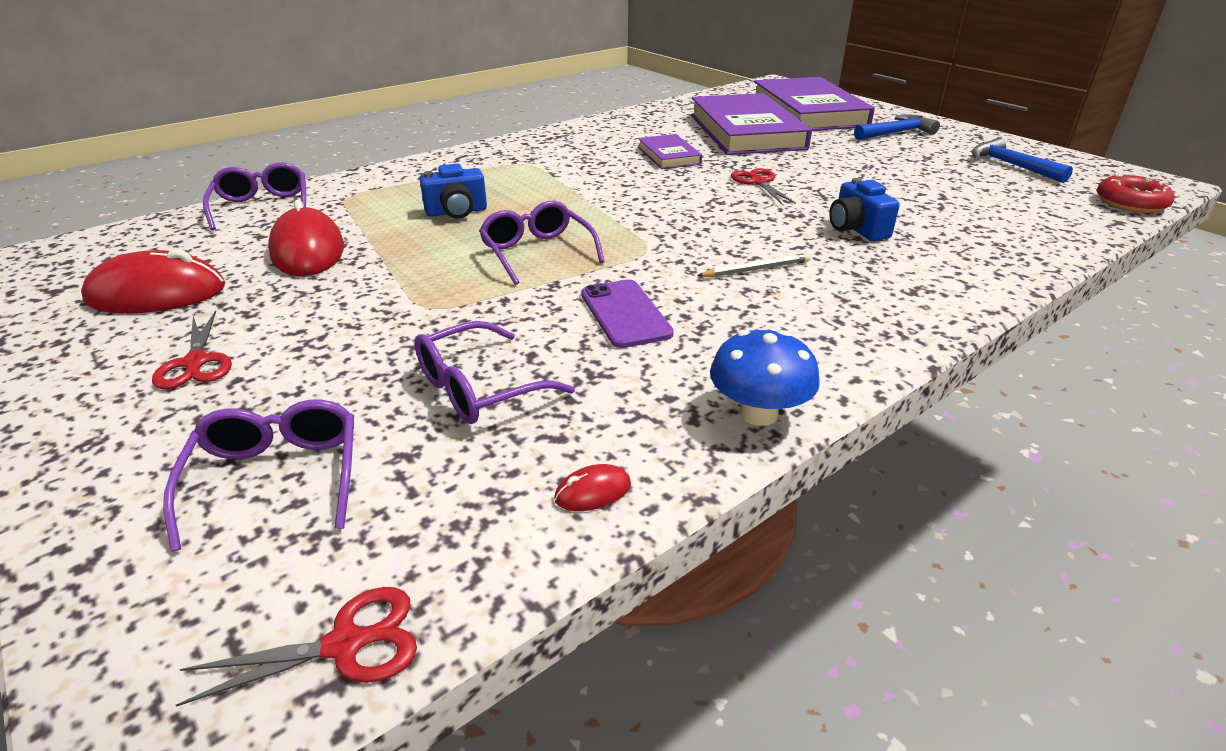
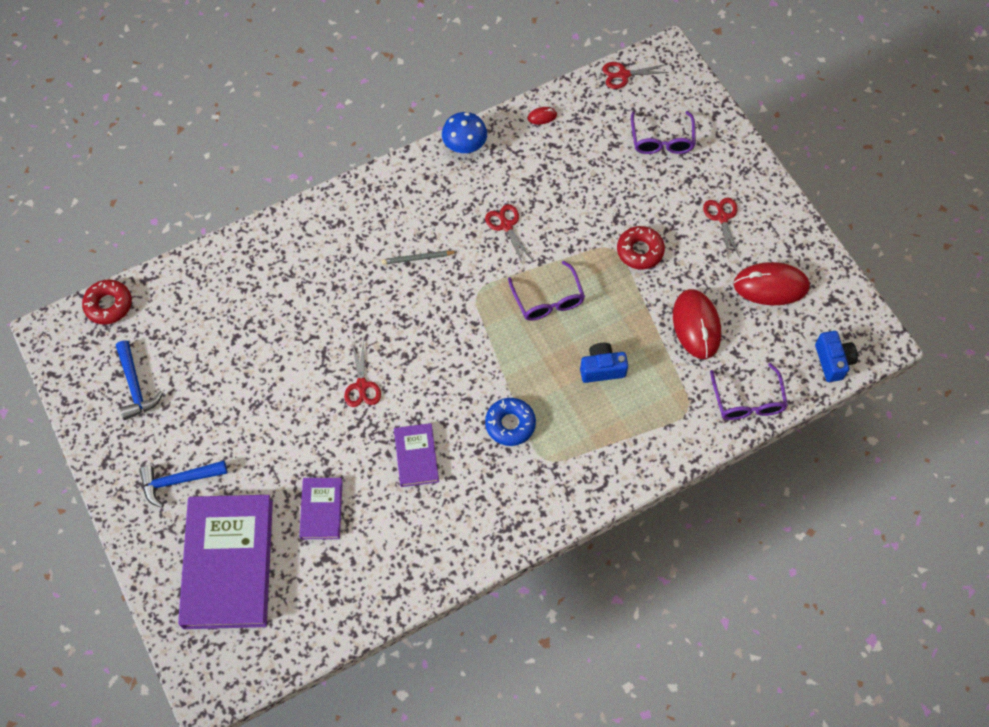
camera: 170 degrees left, 30 degrees up
(379, 308) = (640, 251): none -> red donut
(480, 388) = (584, 179): purple glasses -> none
(570, 176) = (510, 424): none -> blue donut
(625, 314) = (506, 225): purple phone -> red scissors
(746, 131) = (321, 509): purple book -> purple book, size x0.48
(856, 229) = (329, 298): blue camera -> blue camera (833, 361)

